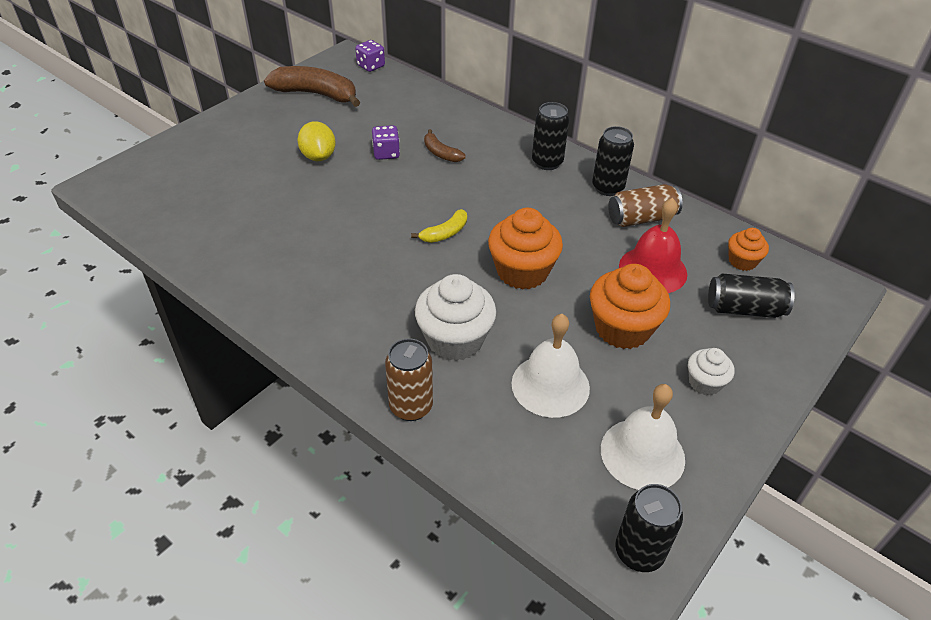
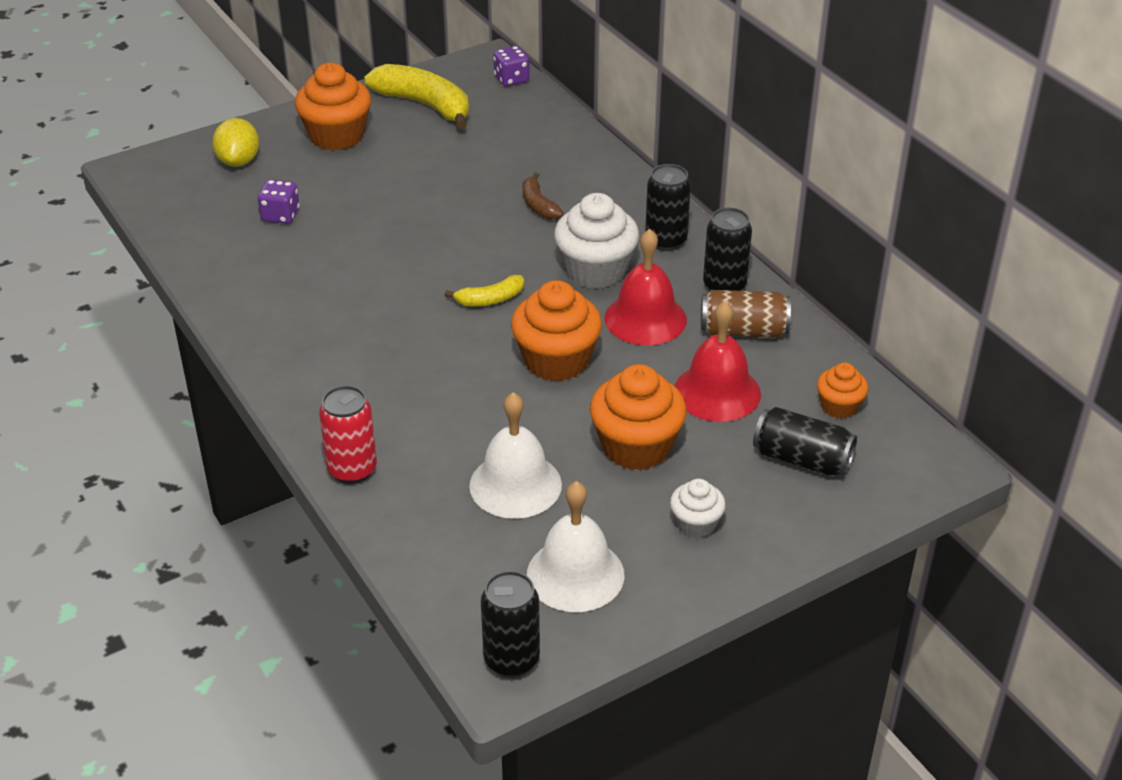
camera: 20 degrees right, 5 degrees down
(259, 128) = (336, 136): none -> orange cupcake
(316, 94) = (424, 105): brown banana -> yellow banana
(318, 156) = (389, 182): yellow lemon -> yellow lemon (239, 161)
(386, 153) = (472, 193): purple dice -> purple dice (280, 215)
(411, 407) = (352, 470): brown can -> red can
(455, 340) = (436, 415): white cupcake -> white cupcake (596, 270)
(567, 224) = (645, 318): none -> red bell

